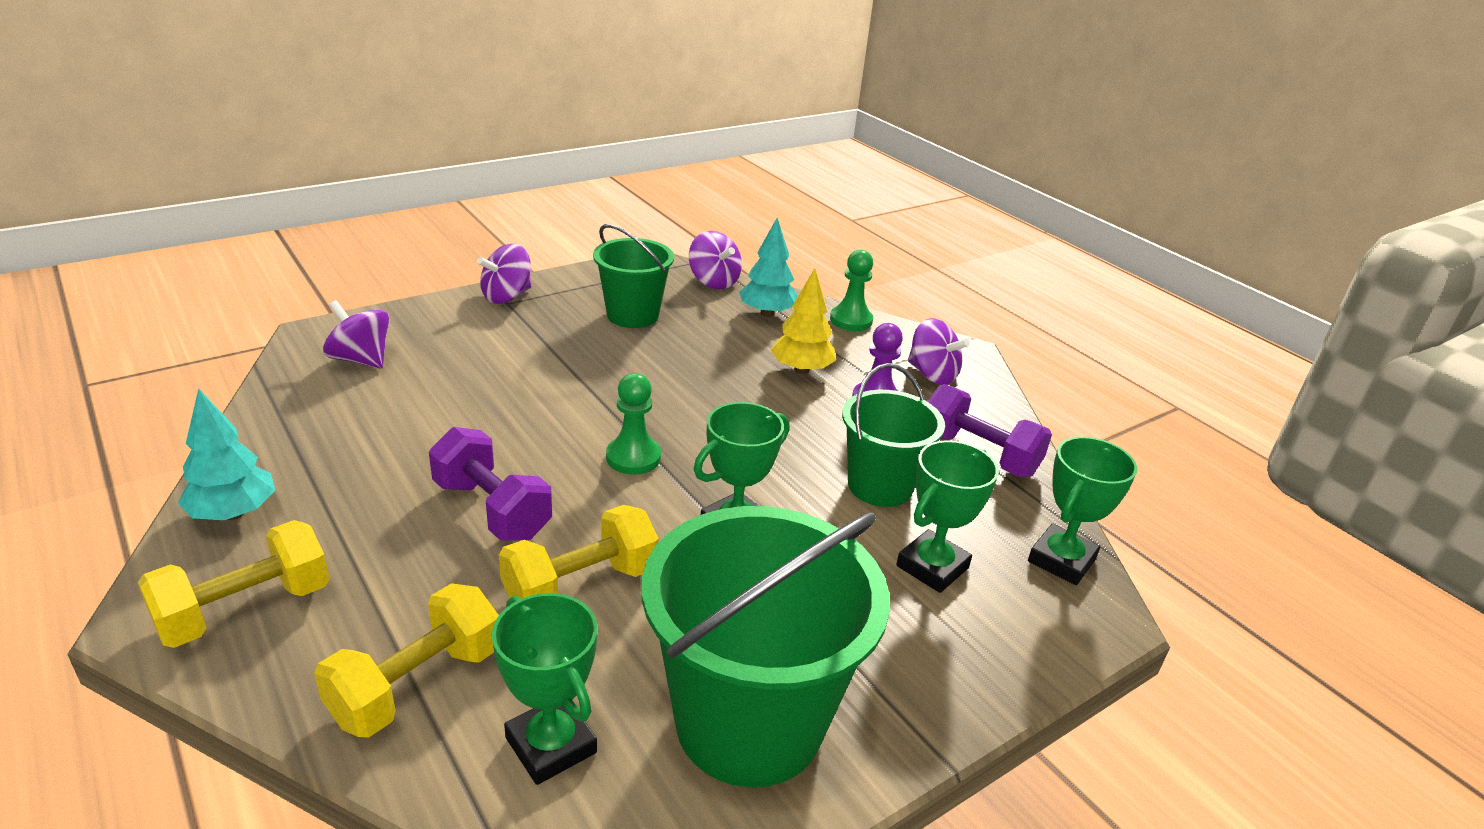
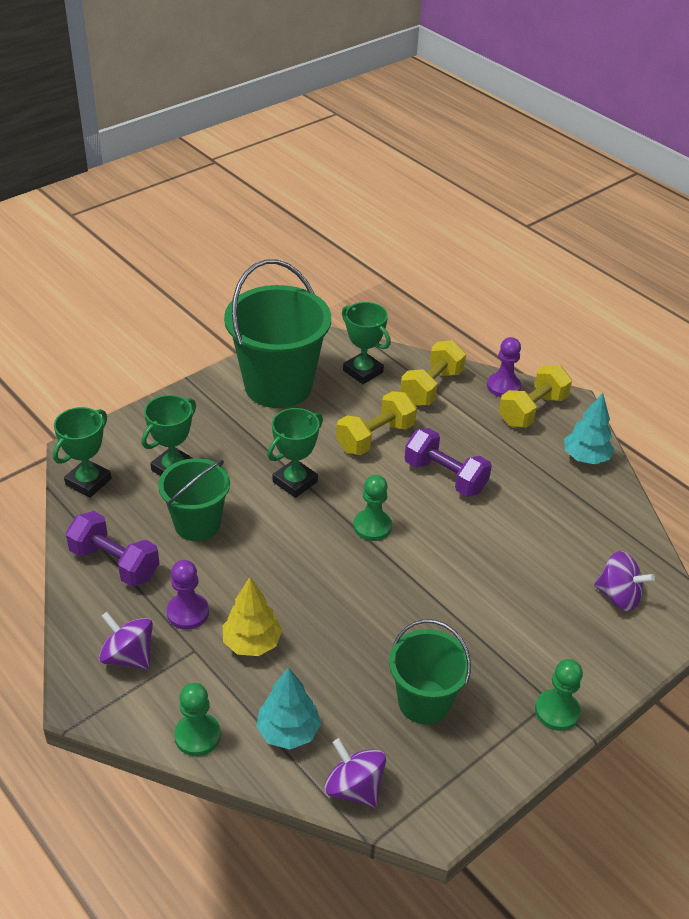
camera: 175 degrees right, 10 degrees up
(257, 671) = (503, 386): none -> purple pawn
(507, 296) = (557, 711): purple spinning top -> green pawn

